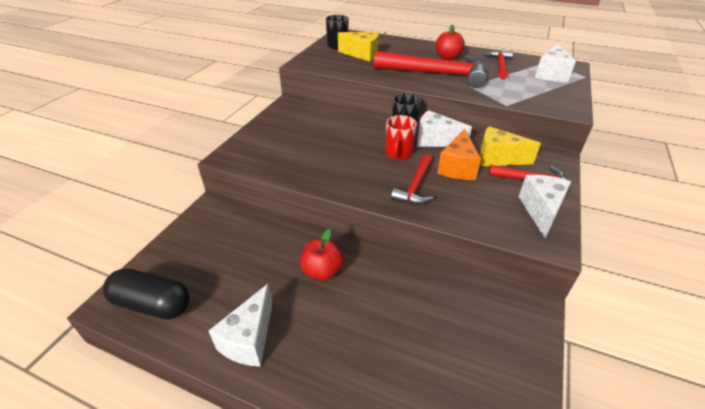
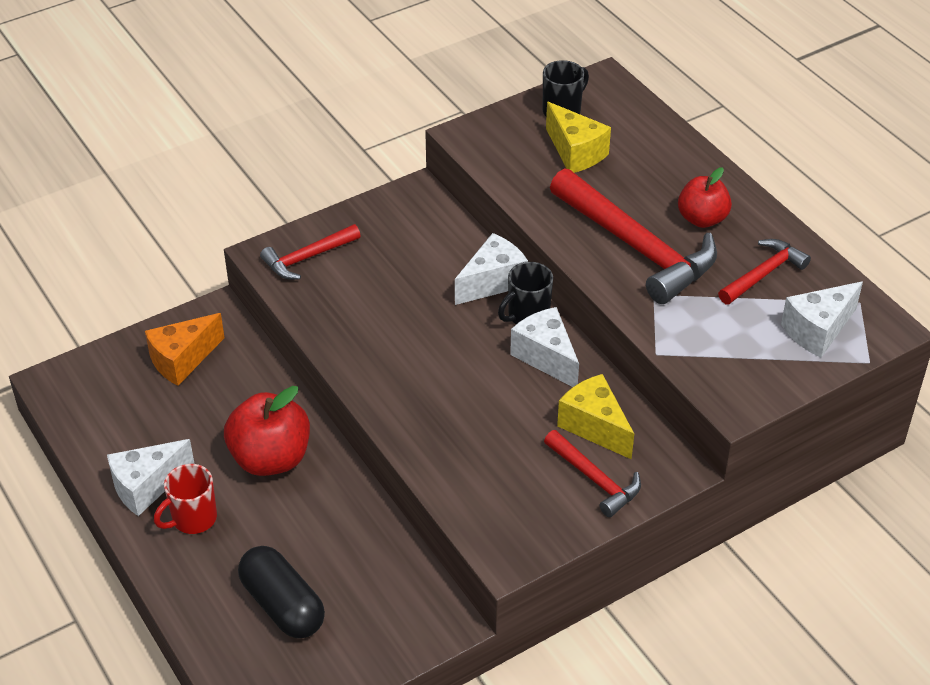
camera: 35 degrees right, 5 degrees up
(152, 304) = (86, 403): black capsule -> black capsule (282, 605)
(322, 271) = (270, 458): red apple -> red apple, size x1.53
(398, 154) = (473, 353): red mug -> red mug (193, 519)
(415, 186) = (438, 411): red hammer -> red hammer (307, 258)
(457, 167) = (523, 412): orange cheese -> orange cheese (182, 360)
(541, 211) = (547, 520): white cheese -> white cheese (492, 282)

